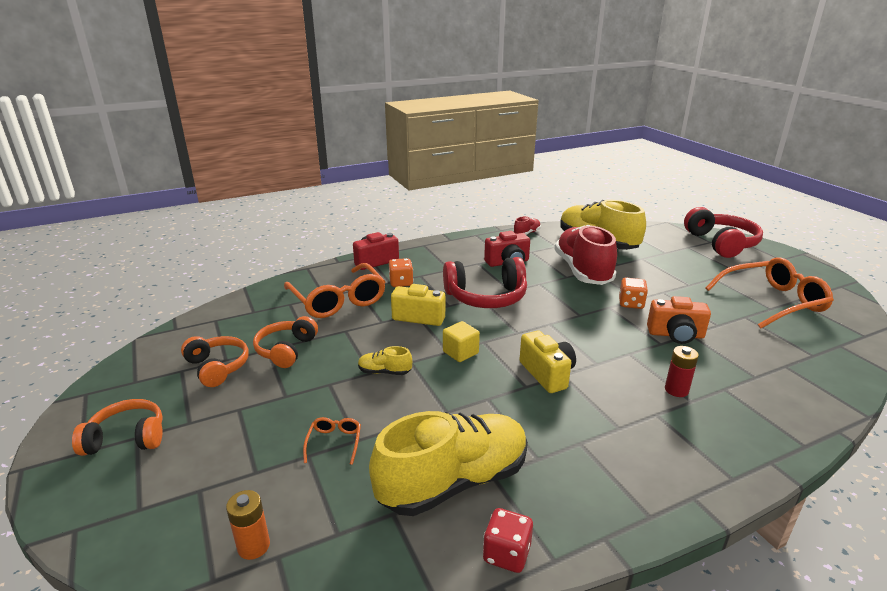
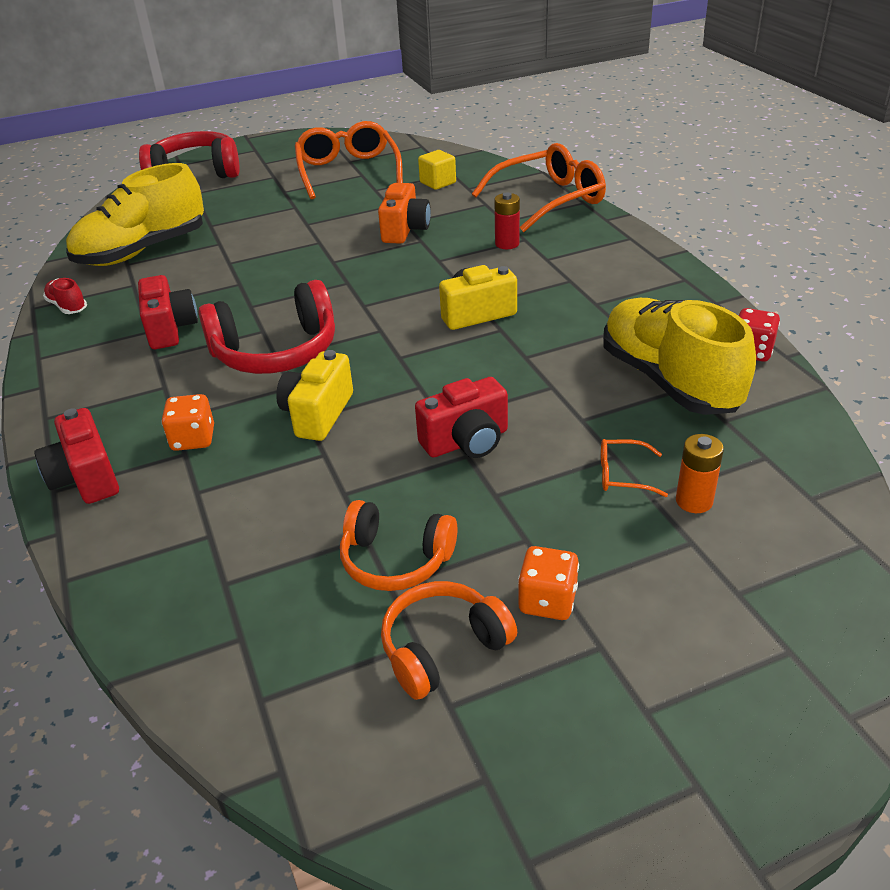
camera: 85 degrees left, 10 degrees up
(127, 438) = (651, 725): orange headphones -> none
(253, 546) = (805, 519): orange battery -> orange battery (694, 501)
(338, 300) = (231, 514): orange glasses -> orange glasses (548, 200)
(384, 372) = (466, 441): yellow shoe -> red camera
(460, 352) = (424, 375): yellow cube -> yellow cube (438, 183)
(486, 297) = (276, 352): red headphones -> red headphones turned 75 degrees clockwise
(582, 271) = (227, 270): red shoe -> none
(631, 303) = (329, 247): orange dice -> orange dice (547, 601)

